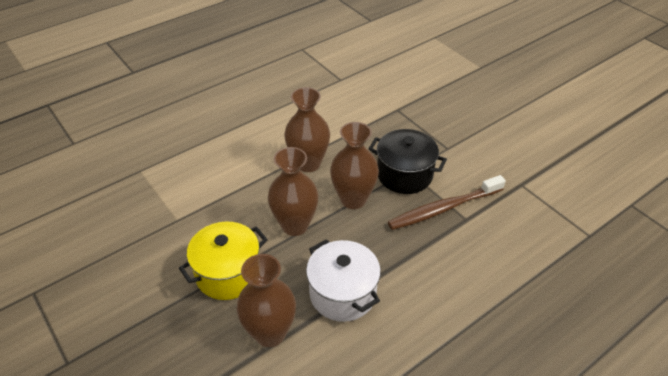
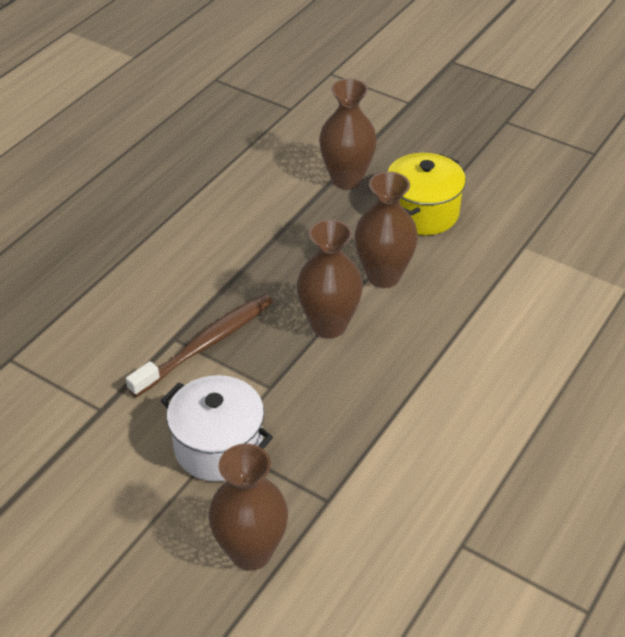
camera: 160 degrees right, 0 degrees up
(308, 163) = (416, 359): brown vase -> brown vase (251, 552)
(342, 294) = (293, 225): white pot -> white pot (218, 447)
(404, 175) = (273, 379): black pot -> none

